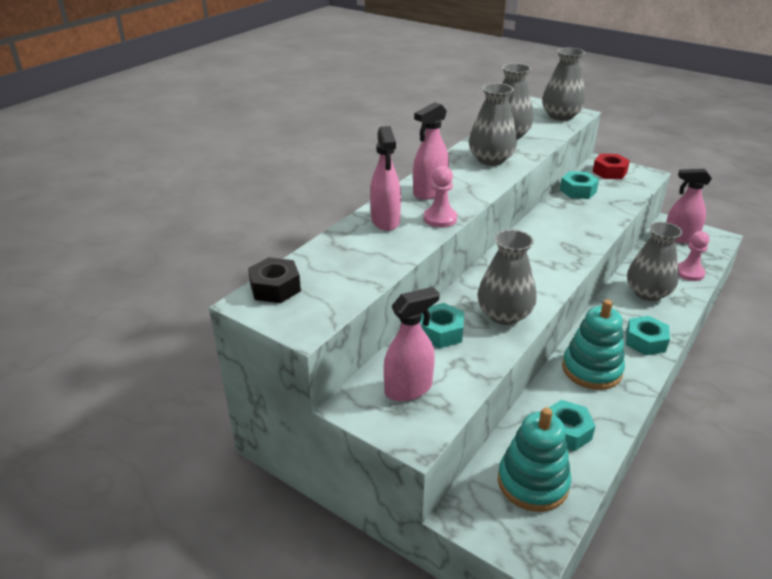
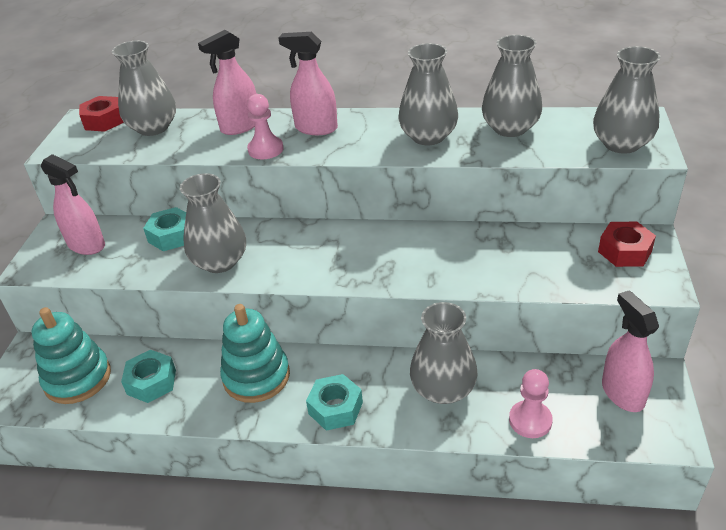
camera: 65 degrees right, 5 degrees up
(275, 288) = (104, 121): black nut -> red nut
(330, 262) = (153, 128): none -> grey vase
(578, 191) = (535, 239): turquoise nut -> none

